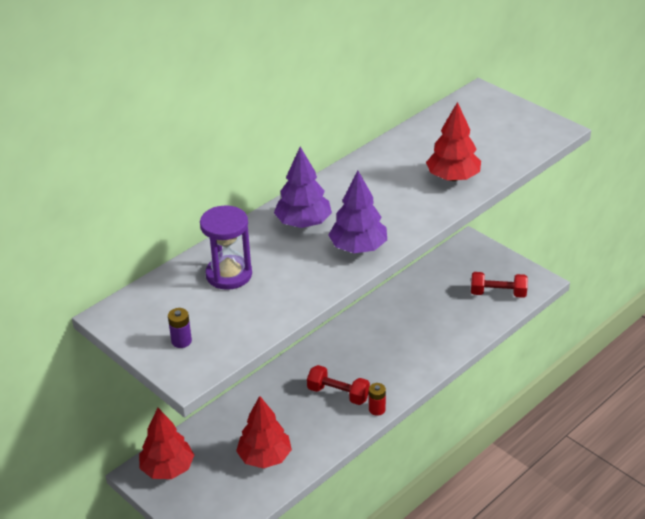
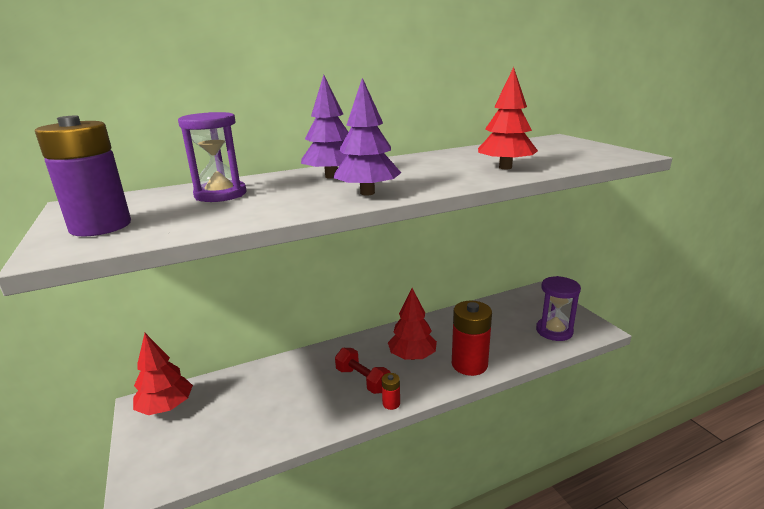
camera: 20 degrees right, 15 degrees down
(181, 341) = (101, 226): purple battery -> purple battery, size x2.25
(264, 457) = (255, 421): red tree -> red tree (412, 356)
(430, 352) = (469, 364): none -> red battery
(498, 293) = (554, 331): red dumbbell -> purple hourglass

